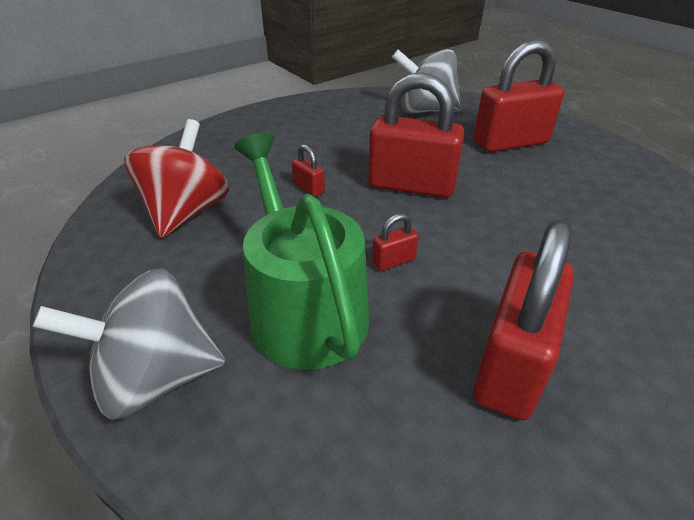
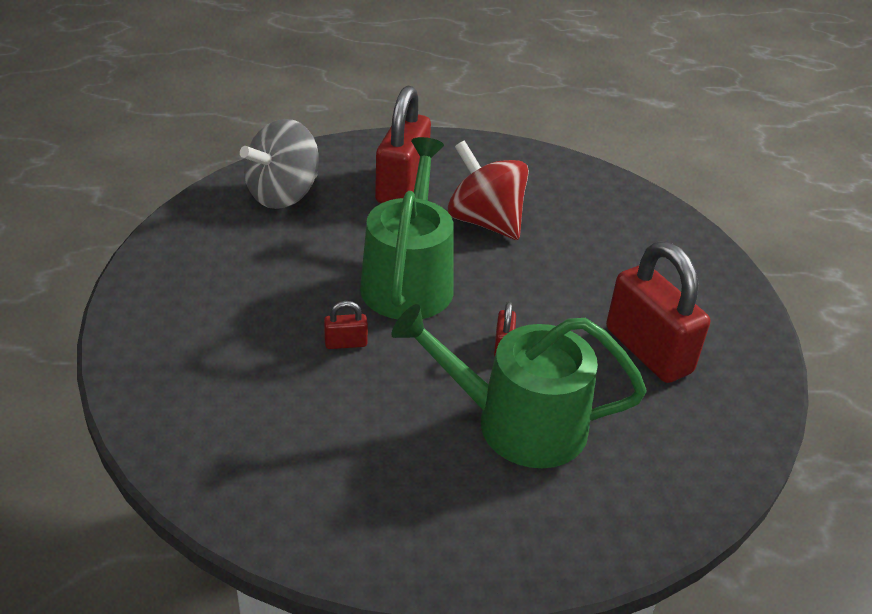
camera: 60 degrees left, 0 degrees up
(155, 378) = (530, 540): grey spinning top -> none
(186, 212) = (301, 446): red spinning top -> red spinning top (485, 222)
(411, 186) = (409, 280): red padlock -> green watering can

